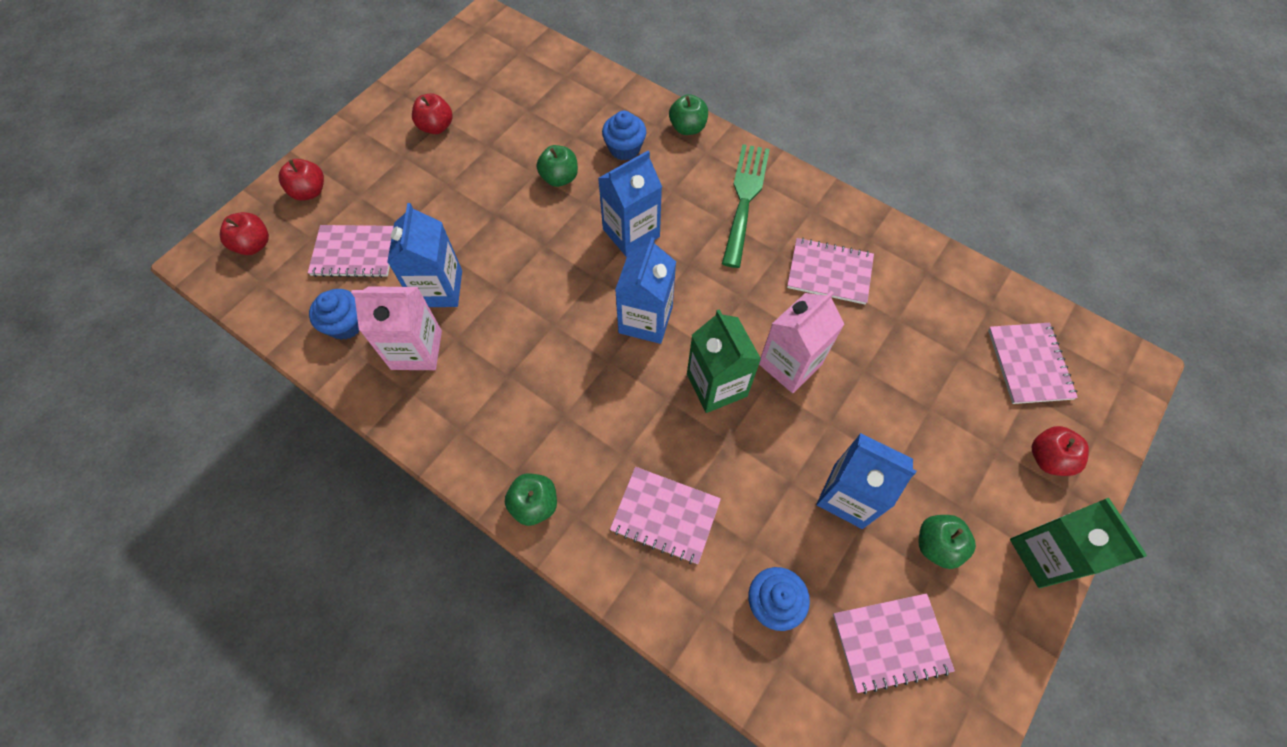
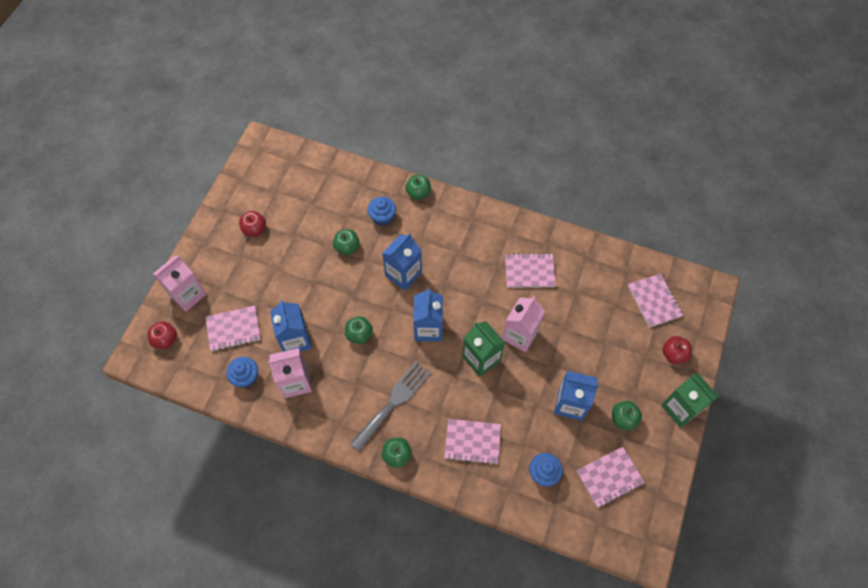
camera: 15 degrees left, 0 degrees up
(309, 191) = (188, 295): red apple -> pink carton
(536, 303) = (359, 334): none -> green apple
(556, 418) = (393, 402): none -> grey fork
(745, 198) = (467, 234): green fork -> none

